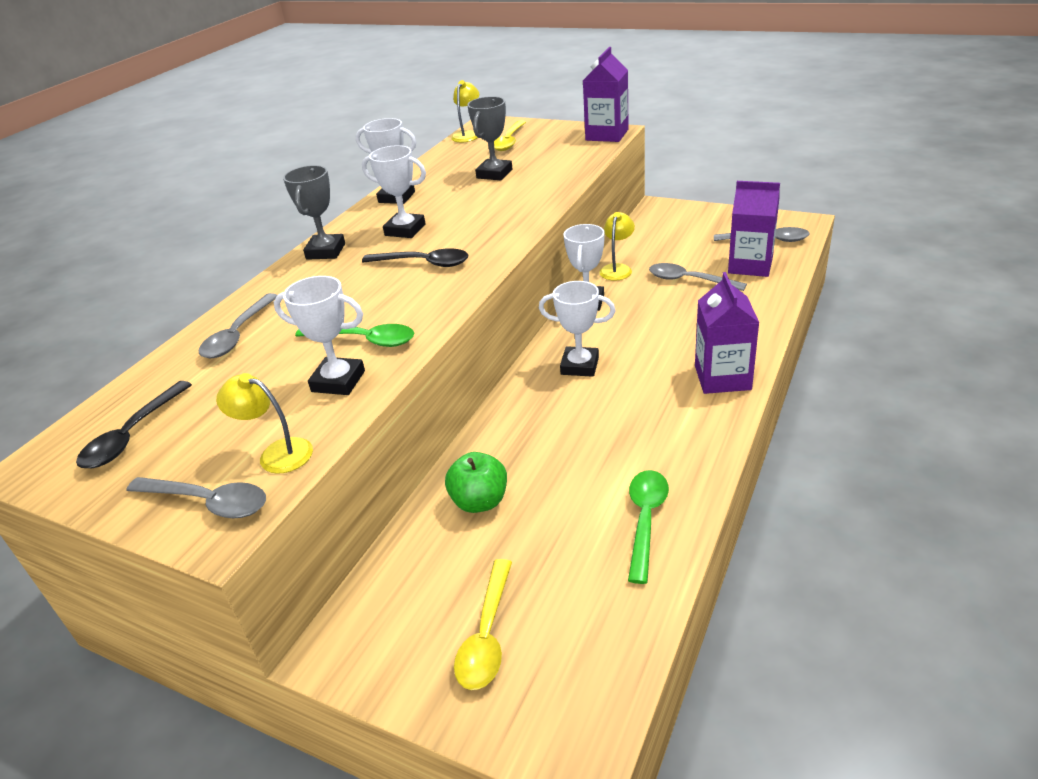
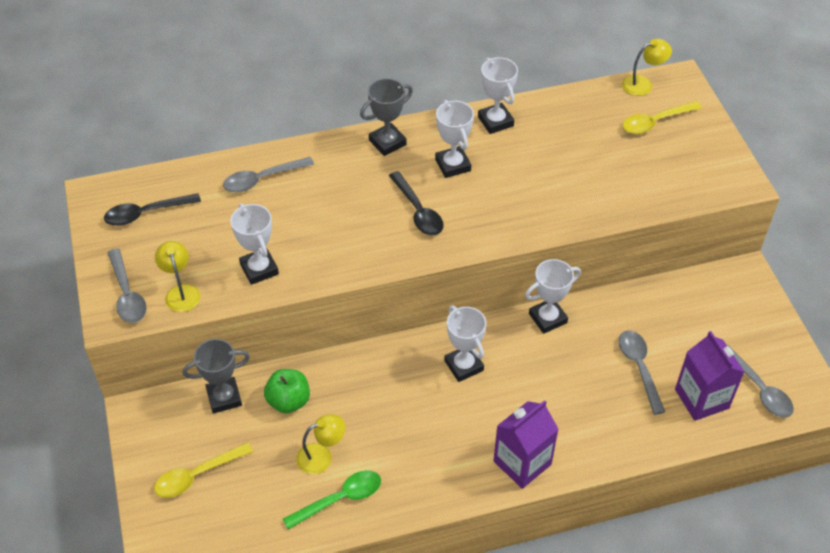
camera: 45 degrees right, 15 degrees up
(364, 340) = (307, 249): green spoon -> none
(494, 174) = (586, 155): grey trophy -> grey trophy (224, 397)
(607, 135) = (731, 183): purple carton -> none
(617, 269) = (613, 308): yellow lamp -> yellow lamp (321, 456)

